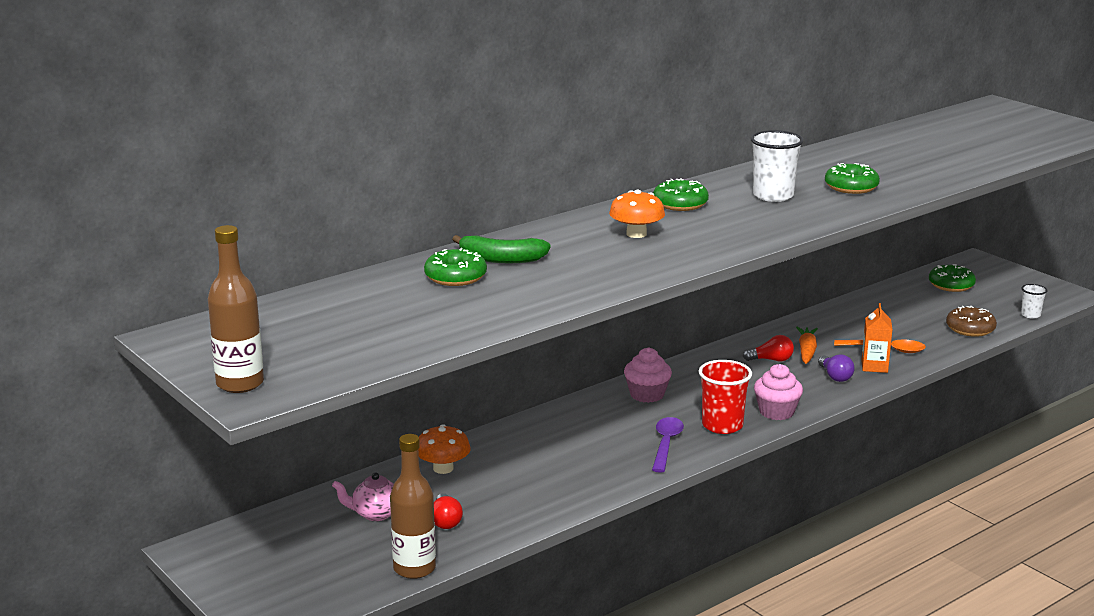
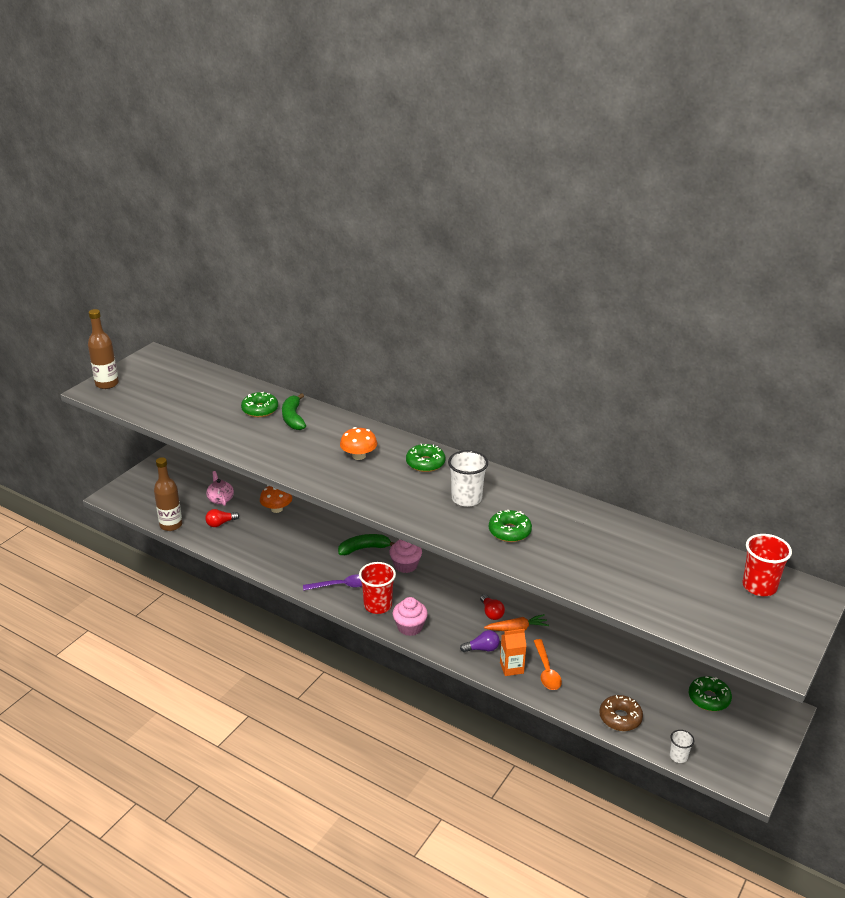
camera: 70 degrees right, 10 degrees up
(591, 416) = (364, 548): none -> green banana
(835, 376) = (482, 649): purple light bulb -> purple light bulb turned 150 degrees counterclockwise
(981, 118) = (759, 586): none -> red cup

